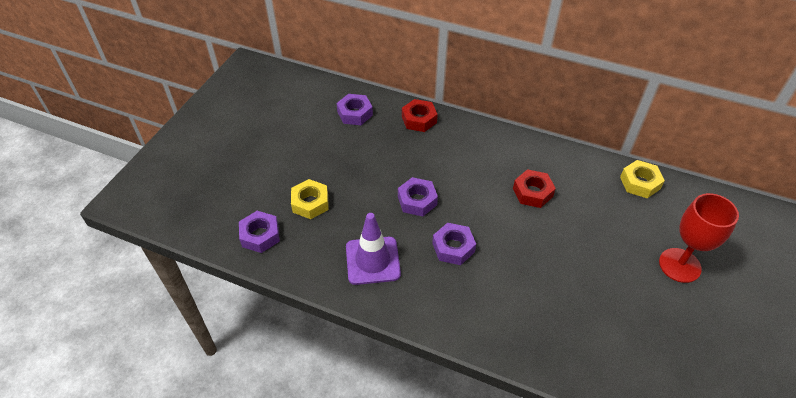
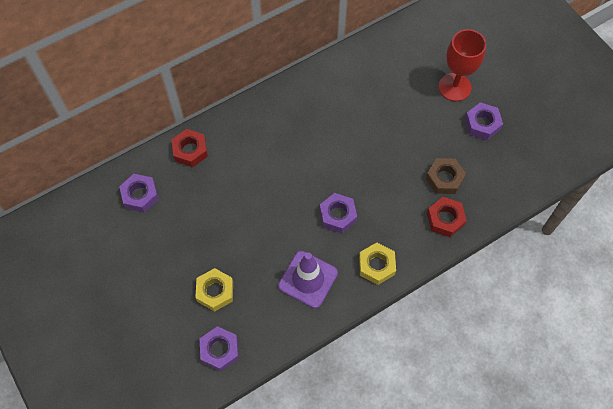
camera: 55 degrees left, 15 degrees up
(417, 200) = (275, 210): purple nut -> purple nut (482, 124)
(532, 192) = (329, 126): red nut -> red nut (445, 219)
(574, 313) = (444, 178): none -> brown nut
(640, 183) = (375, 52): yellow nut -> yellow nut (376, 265)

